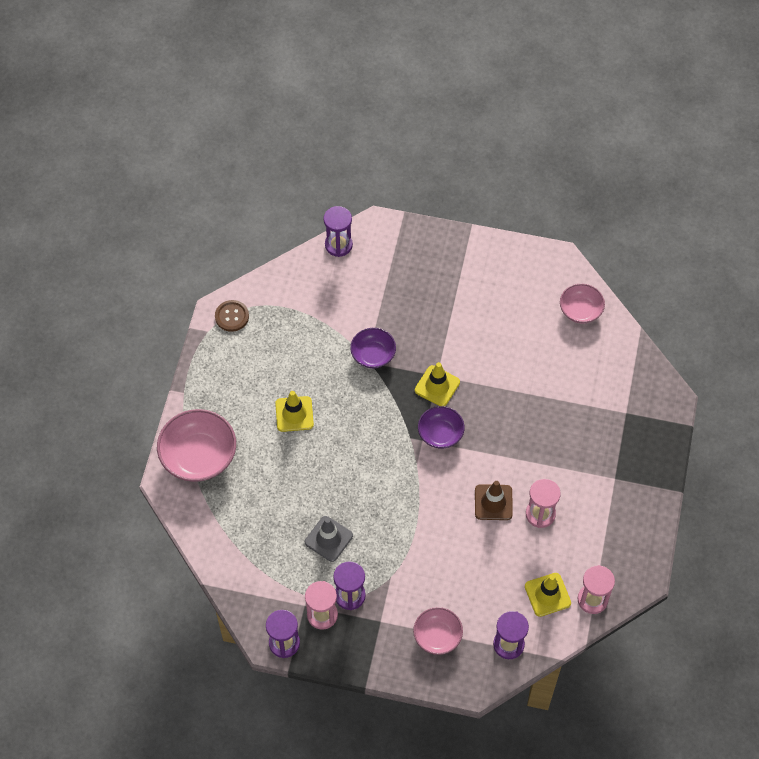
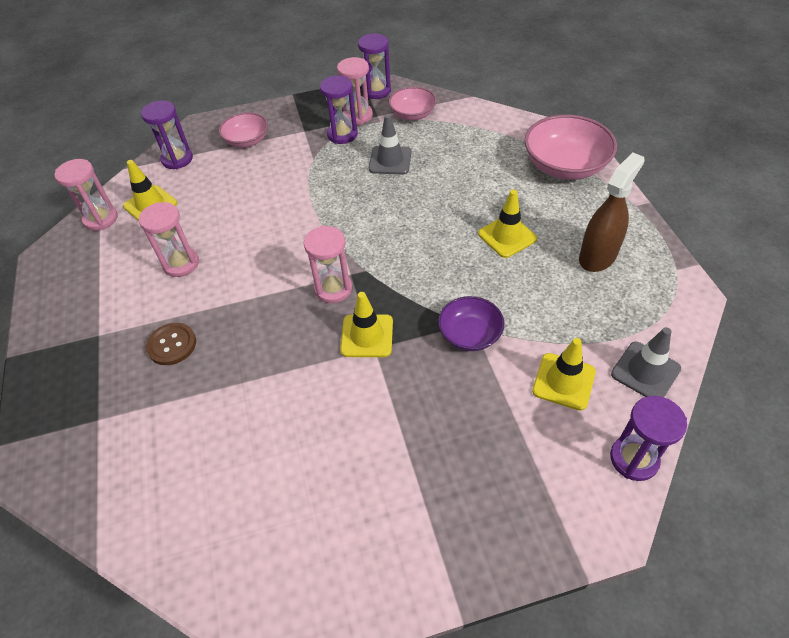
camera: 155 degrees right, 10 degrees down
(232, 316) = (669, 296): brown button -> brown button (172, 345)
(248, 366) = (597, 256): none -> brown spray bottle
(290, 282) = (645, 371): none -> grey traffic cone
(340, 299) = (563, 381): none -> yellow traffic cone
(440, 433) = (333, 289): purple bowl -> pink hourglass
(493, 502) = (239, 252): brown traffic cone -> none
(580, 310) = (207, 546): pink bowl -> pink bowl (412, 114)

